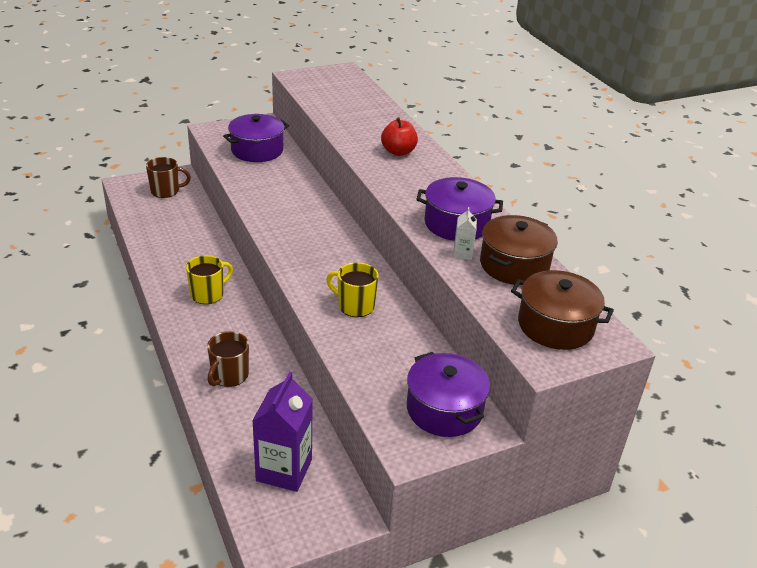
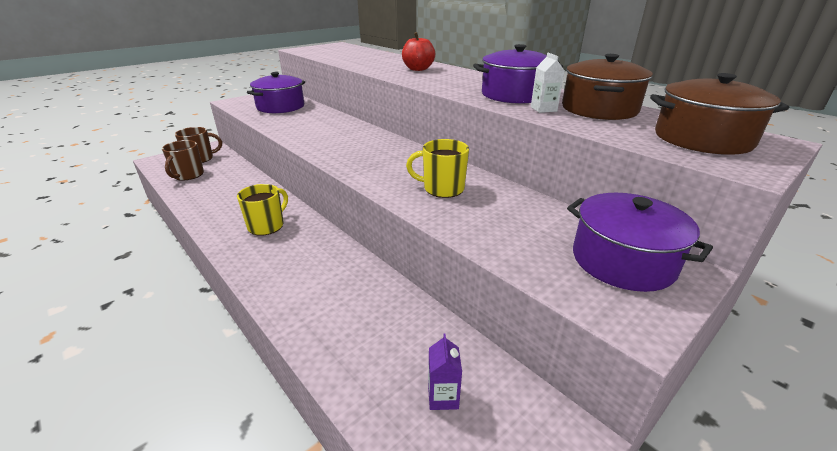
camera: 15 degrees left, 5 degrees down
(229, 376) = (320, 297): brown mug -> brown mug (188, 175)
(284, 470) = (443, 397): purple carton -> purple carton, size x0.47

